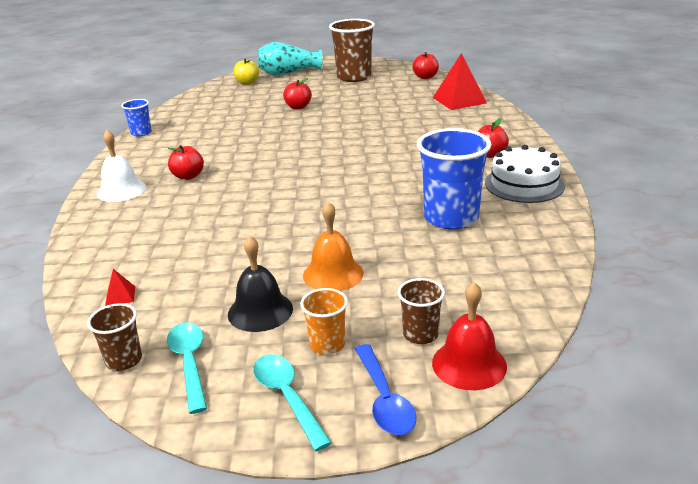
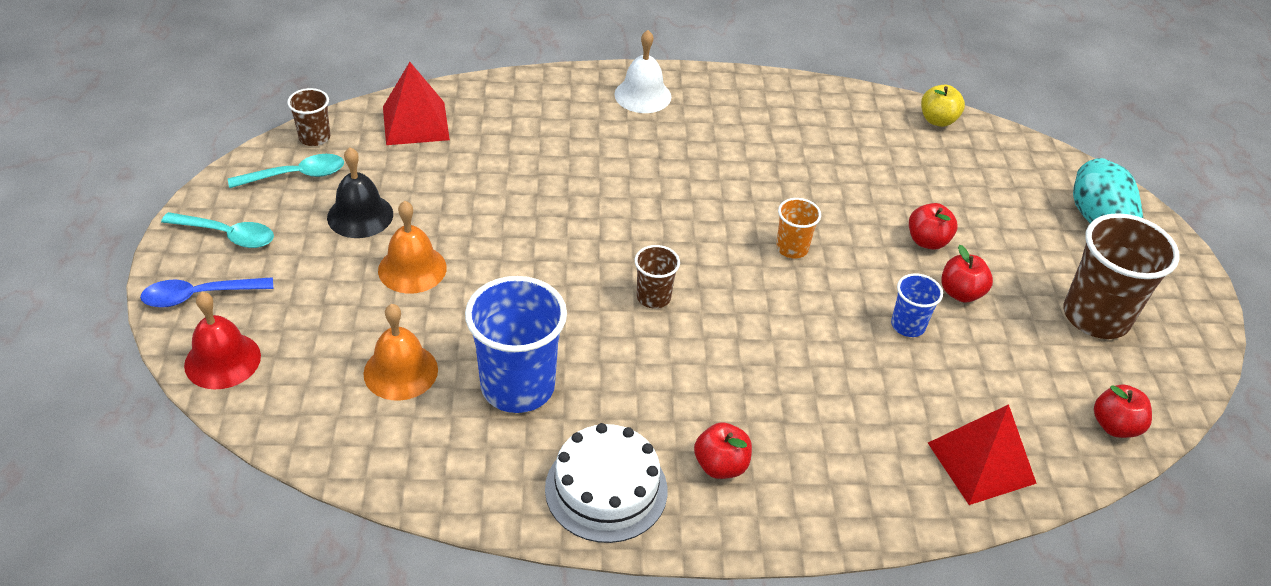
camera: 85 degrees right, 15 degrees up
(120, 296) = (415, 123): red pyramid -> red pyramid, size x2.34
(141, 133) = (818, 90): blue cup -> blue cup (908, 325)
(188, 176) = (675, 143): red apple -> red apple (960, 293)
(247, 83) = (1040, 179): yellow apple -> yellow apple (937, 120)
(287, 397) = (227, 235): turquoise spoon -> turquoise spoon turned 45 degrees clockwise
(327, 345) = (290, 261): orange cup -> orange cup (792, 248)
(420, 334) = (281, 329): brown cup -> brown cup (653, 297)
(452, 266) = (400, 371): none -> orange bell

